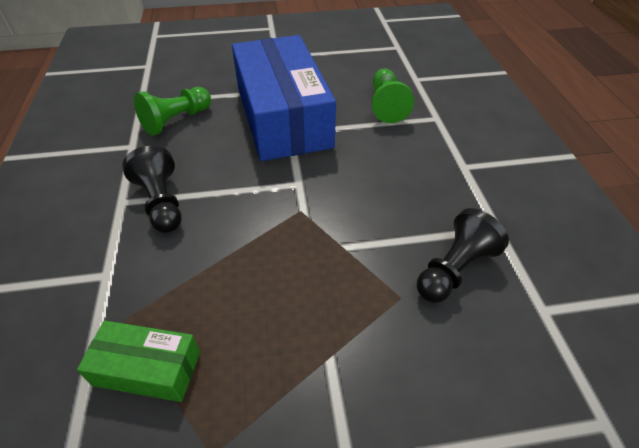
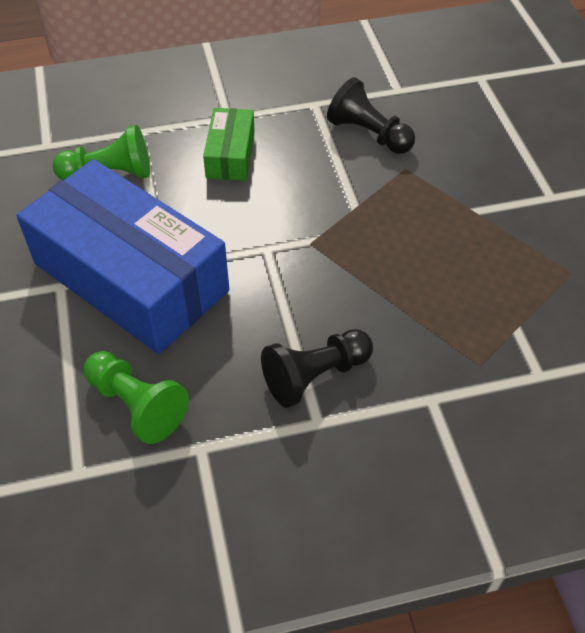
camera: 95 degrees left, 5 degrees up
(147, 368) = (521, 330): green box -> green box (230, 154)
(283, 116) = (130, 277): blue box -> blue box turned 60 degrees clockwise

